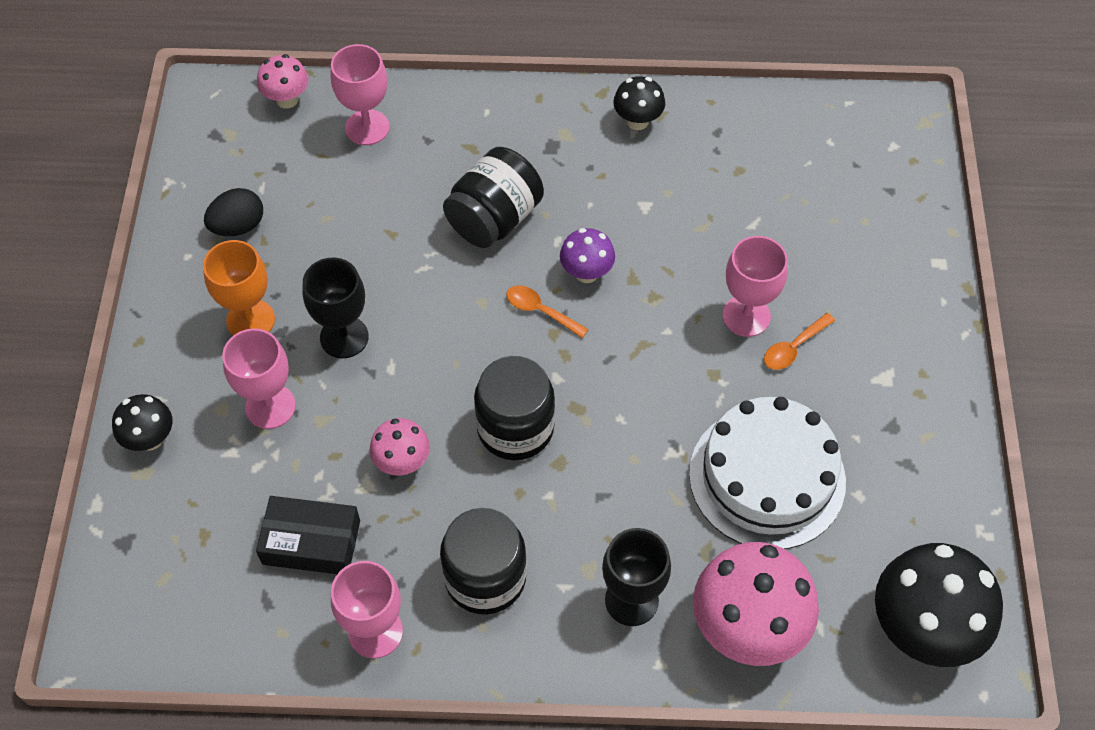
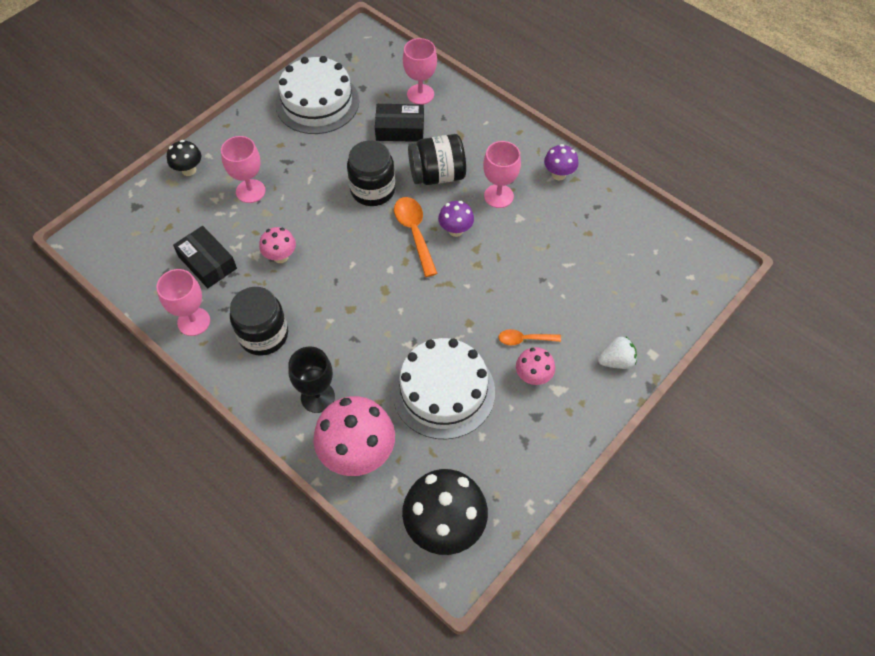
camera: 40 degrees right, 0 degrees up
(238, 226) = (317, 102): black egg -> white cake
(250, 320) = (280, 147): orange goblet -> none
(287, 100) = (396, 59): pink mushroom -> pink mushroom (533, 377)
(344, 337) = (312, 183): black goblet -> none
(387, 190) = (400, 129): none -> black box
(515, 428) = (346, 278): black jar -> black jar (373, 190)
(540, 311) = (414, 233): orange spoon -> orange spoon, size x1.66
(637, 121) = (558, 174): black mushroom -> purple mushroom
(746, 316) = (515, 306): pink goblet -> pink goblet (498, 196)
(911, 299) = (616, 361): none -> white strawberry

